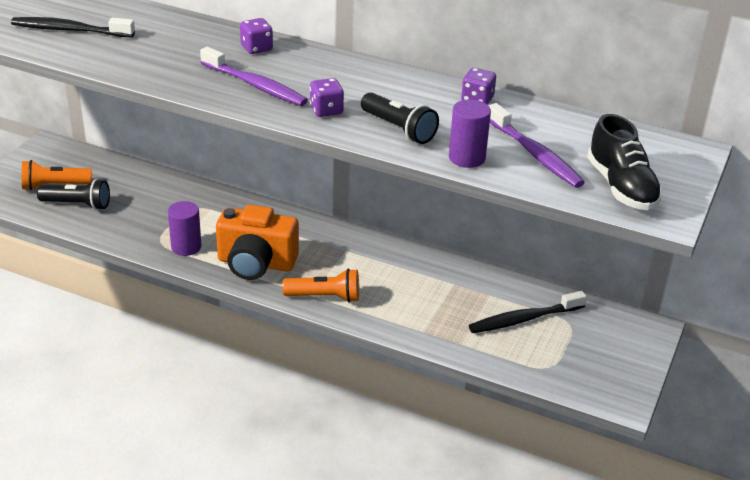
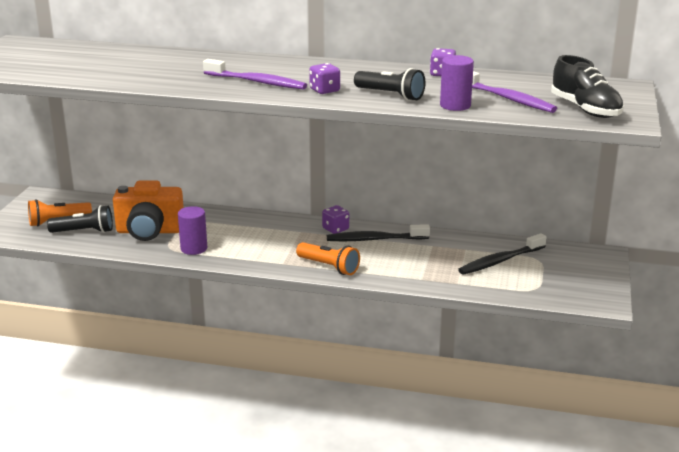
camera: 10 degrees left, 10 degrees down
(70, 30) = (78, 65): black toothbrush -> black toothbrush (374, 239)
(256, 48) = (244, 62): purple dice -> purple dice (335, 229)
(256, 263) = (260, 252): orange camera -> orange camera (149, 231)
(325, 297) = (329, 267): orange flashlight -> orange flashlight turned 45 degrees clockwise

